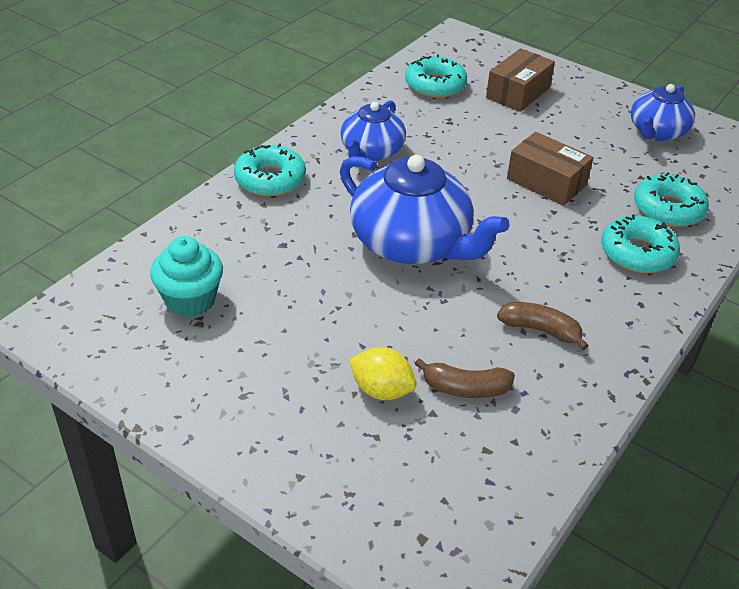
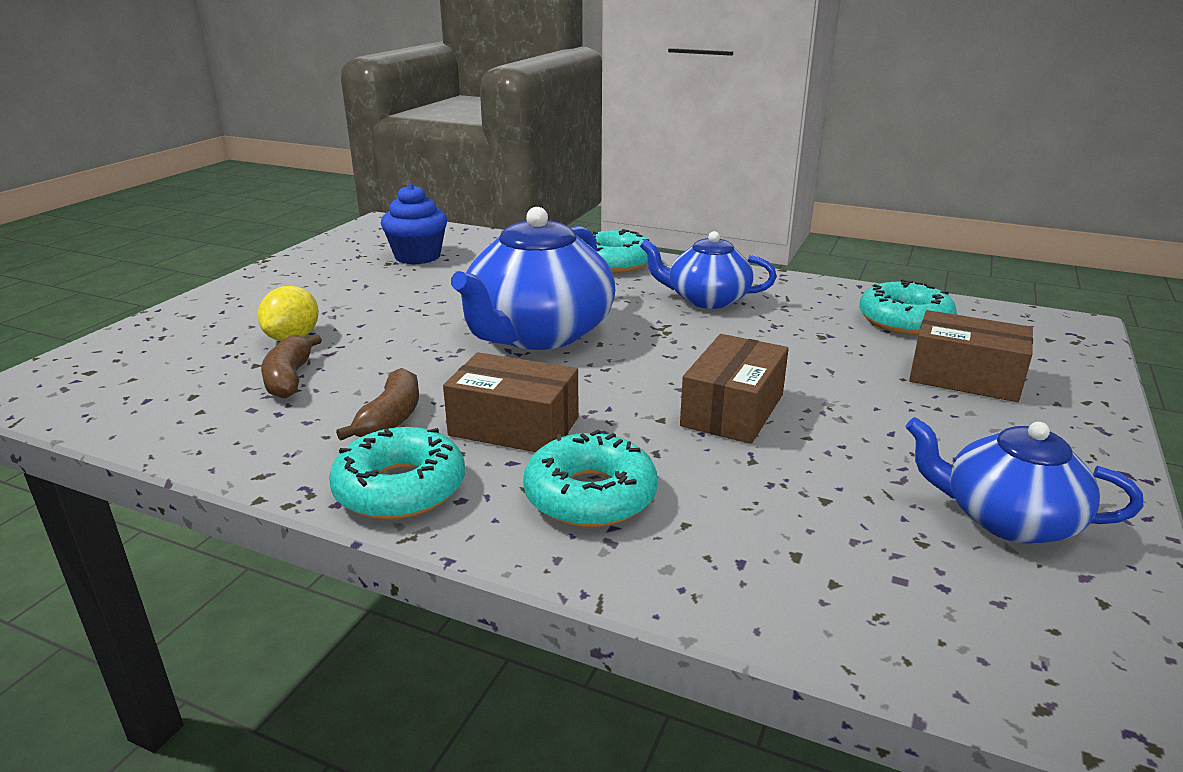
camera: 80 degrees right, 15 degrees down
(190, 300) = (417, 256): turquoise cupcake -> blue cupcake
(557, 273) = (514, 426): none -> brown box
(668, 209) = (741, 530): turquoise donut -> turquoise donut (400, 488)

